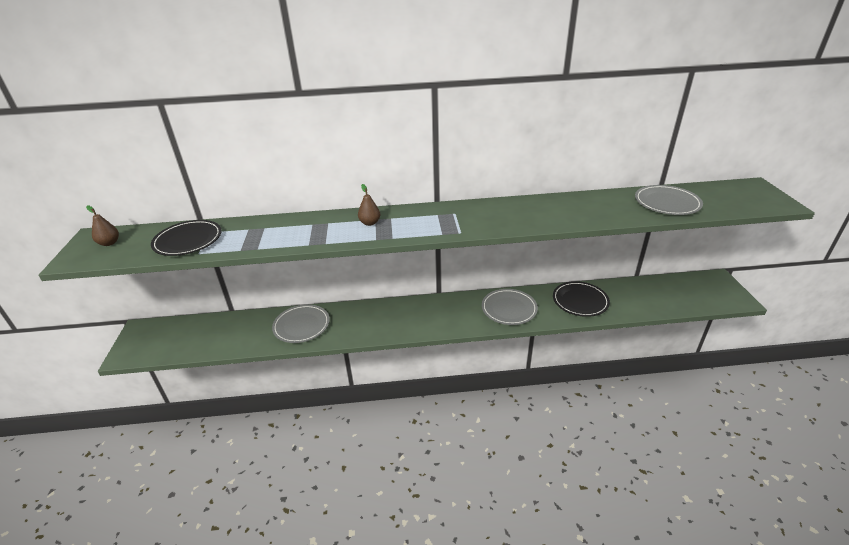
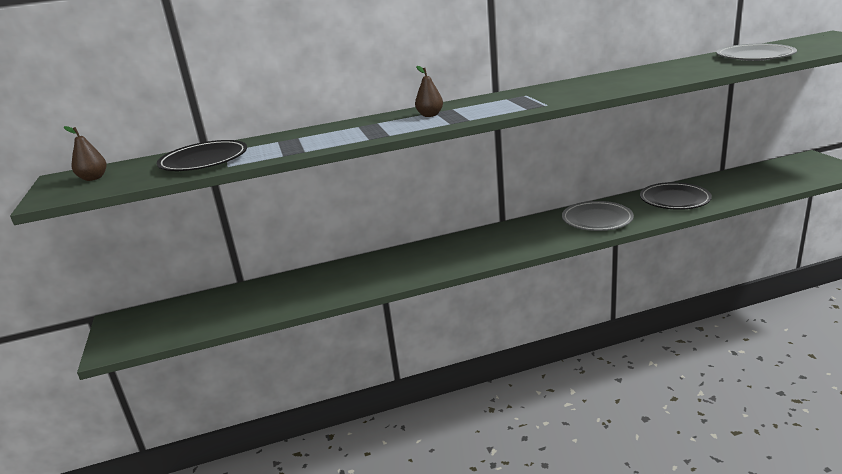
camera: 10 degrees left, 10 degrees down
(301, 325) = (345, 278): grey plate -> none

